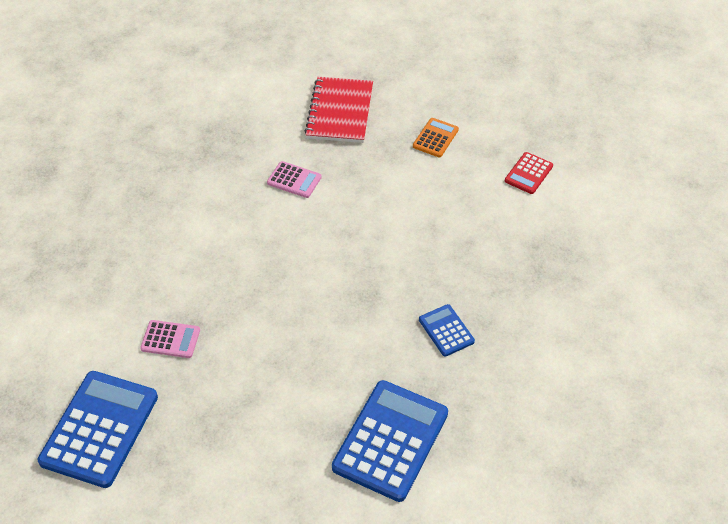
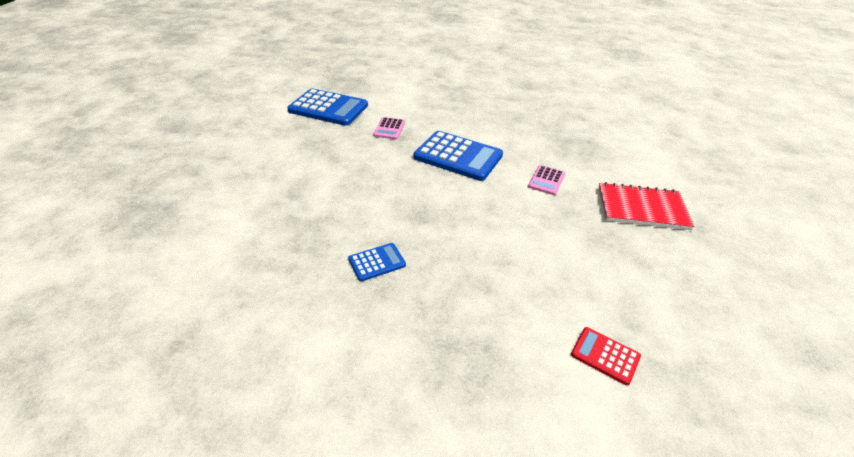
camera: 90 degrees right, 10 degrees down
(390, 440) = (274, 221): blue calculator -> blue calculator (458, 156)
(435, 138) = (633, 273): orange calculator -> none

